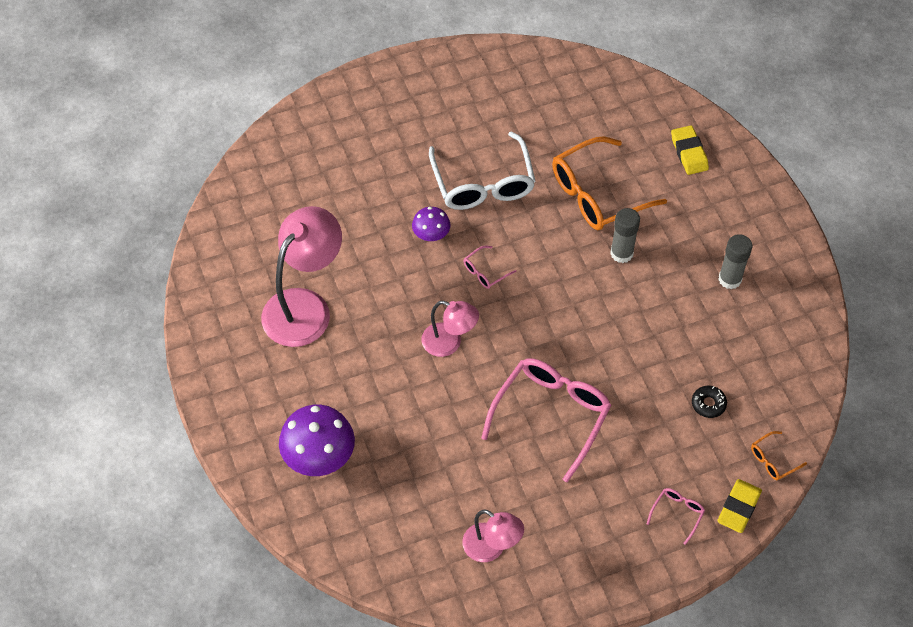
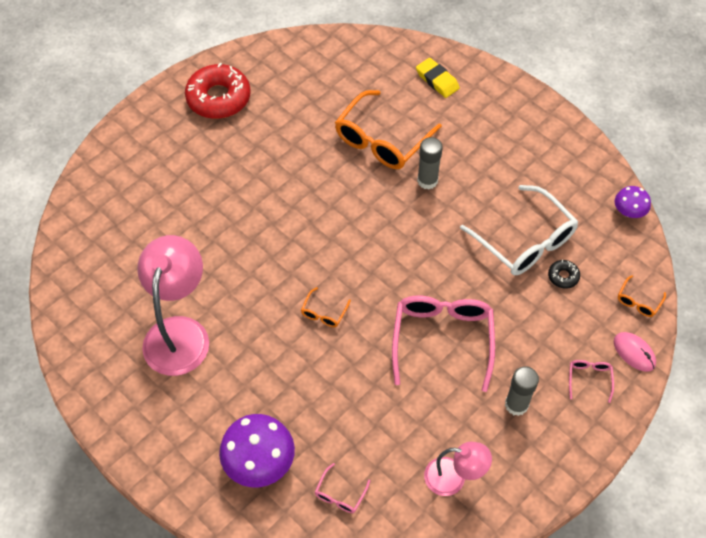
camera: 25 degrees left, 0 degrees up
(431, 234) = (260, 225): purple mushroom -> purple mushroom (629, 211)
(449, 343) = (324, 313): pink lamp -> orange glasses
(455, 90) = (218, 98): none -> red donut
(483, 183) = (283, 166): white glasses -> white glasses (525, 241)
(485, 272) = (323, 240): pink glasses -> pink glasses (340, 494)
(730, 279) = (524, 168): grey glue stick -> grey glue stick (516, 404)
(738, 508) = (634, 352): yellow eraser -> pink mouse

